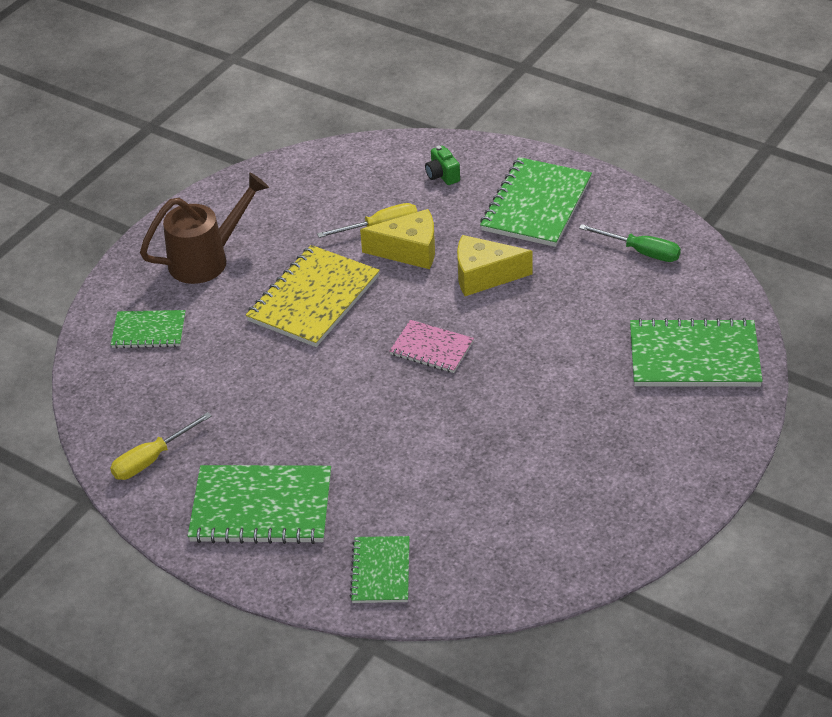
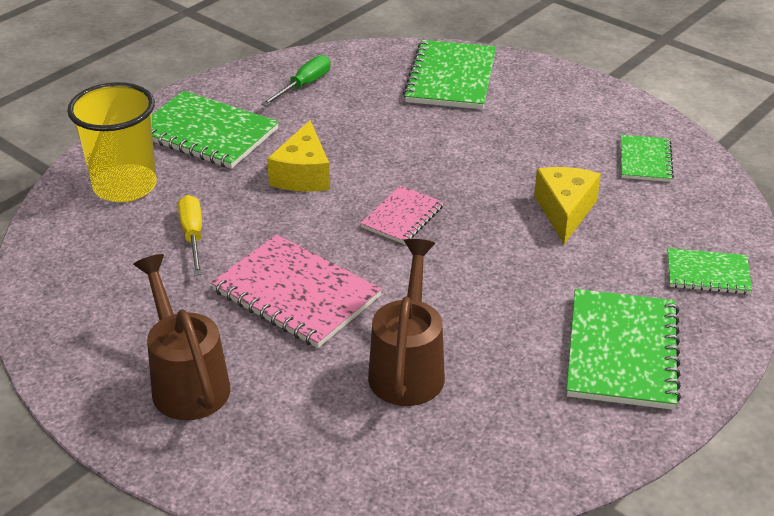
camera: 85 degrees left, 5 degrees down
(149, 331) = (307, 441): green notebook -> green notebook (645, 160)
(151, 459) = (540, 442): yellow screwdriver -> none
(231, 375) = (408, 367): none -> brown watering can
(314, 299) = (296, 294): yellow notebook -> pink notebook
(409, 251) = (242, 219): yellow cheese -> yellow cheese (565, 211)
(442, 175) = (125, 186): green camera -> yellow cup

